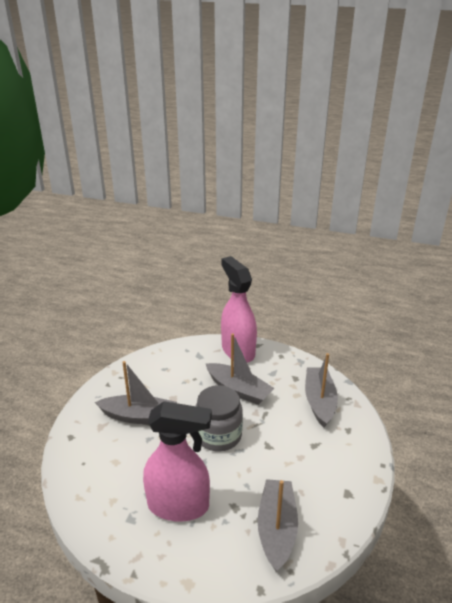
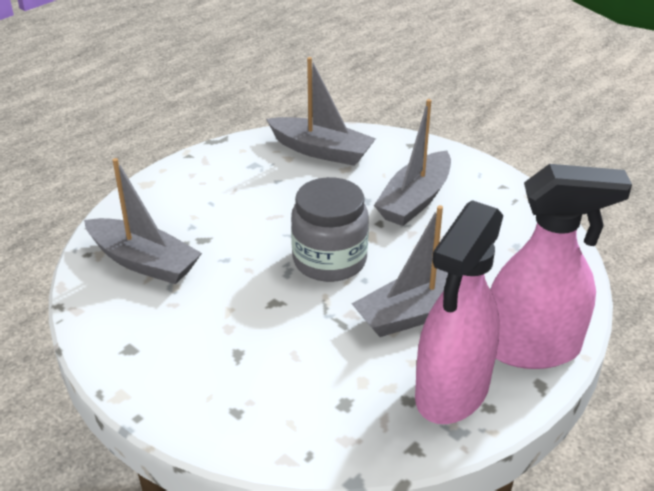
camera: 115 degrees right, 5 degrees up
(179, 506) = (242, 199): pink spray bottle -> pink spray bottle (451, 392)
(319, 401) = (326, 405): grey boat -> grey boat (321, 151)

